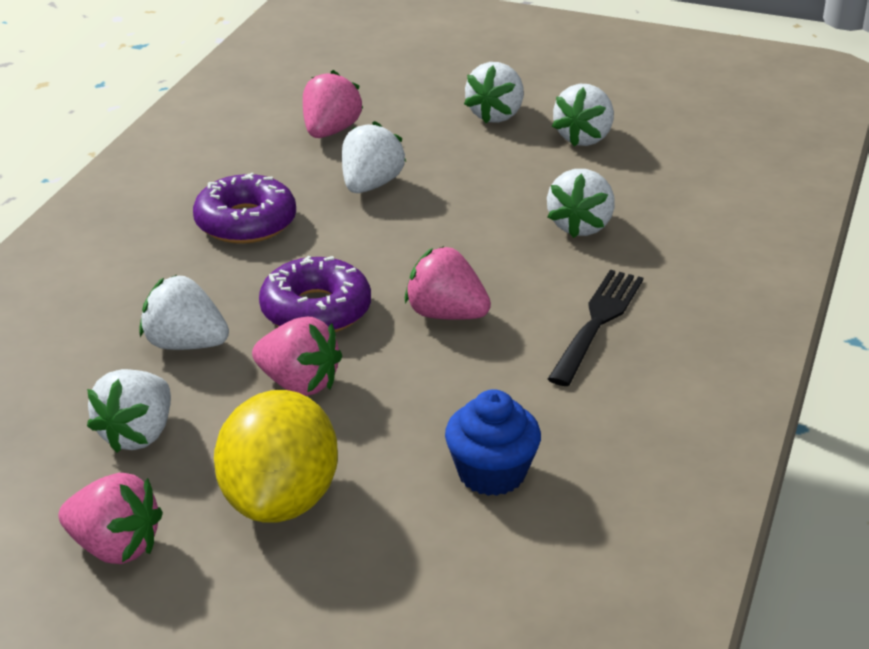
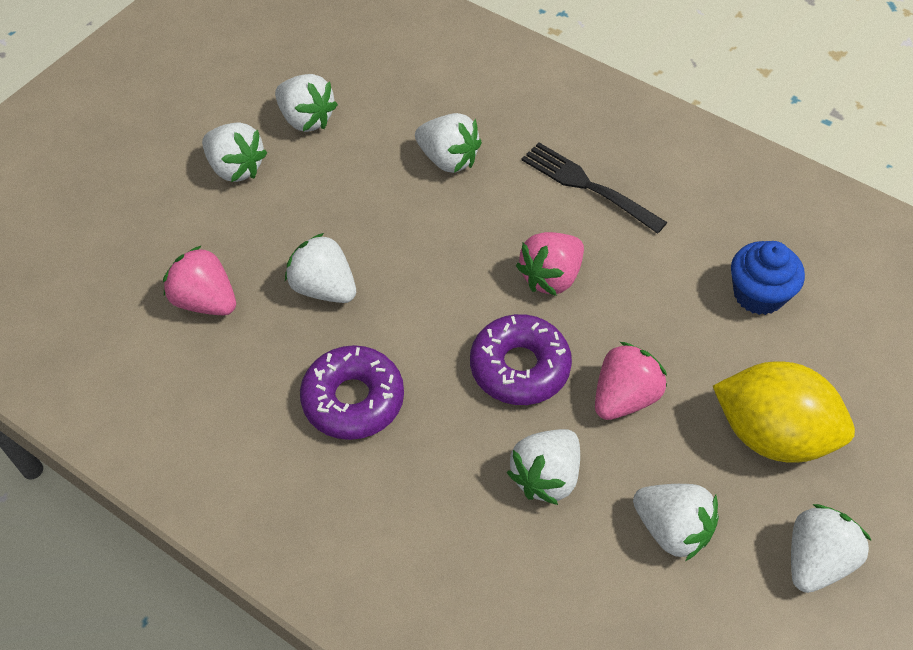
camera: 75 degrees left, 20 degrees up
(115, 547) = (816, 560): pink strawberry -> white strawberry

